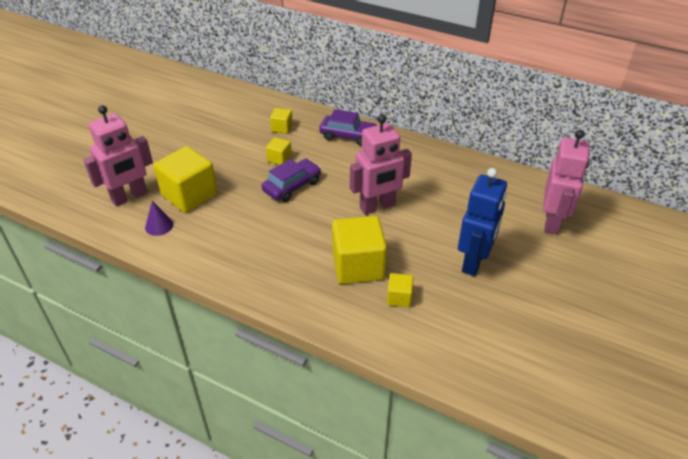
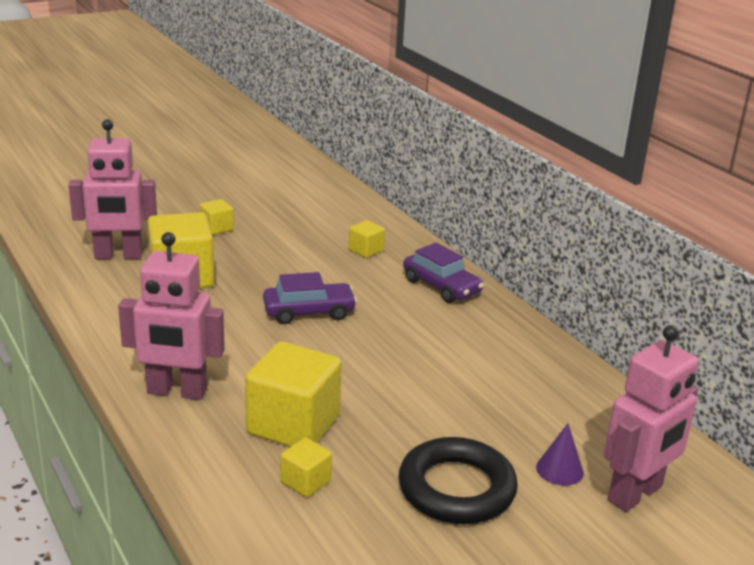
camera: 30 degrees right, 15 degrees down
(159, 226) = (116, 293): purple cone -> purple cone (559, 469)
(279, 159) = (326, 279): yellow cube -> yellow cube (217, 228)
(377, 207) = (393, 374): pink robot -> pink robot (176, 392)
(474, 262) = (456, 488): blue robot -> black ring

